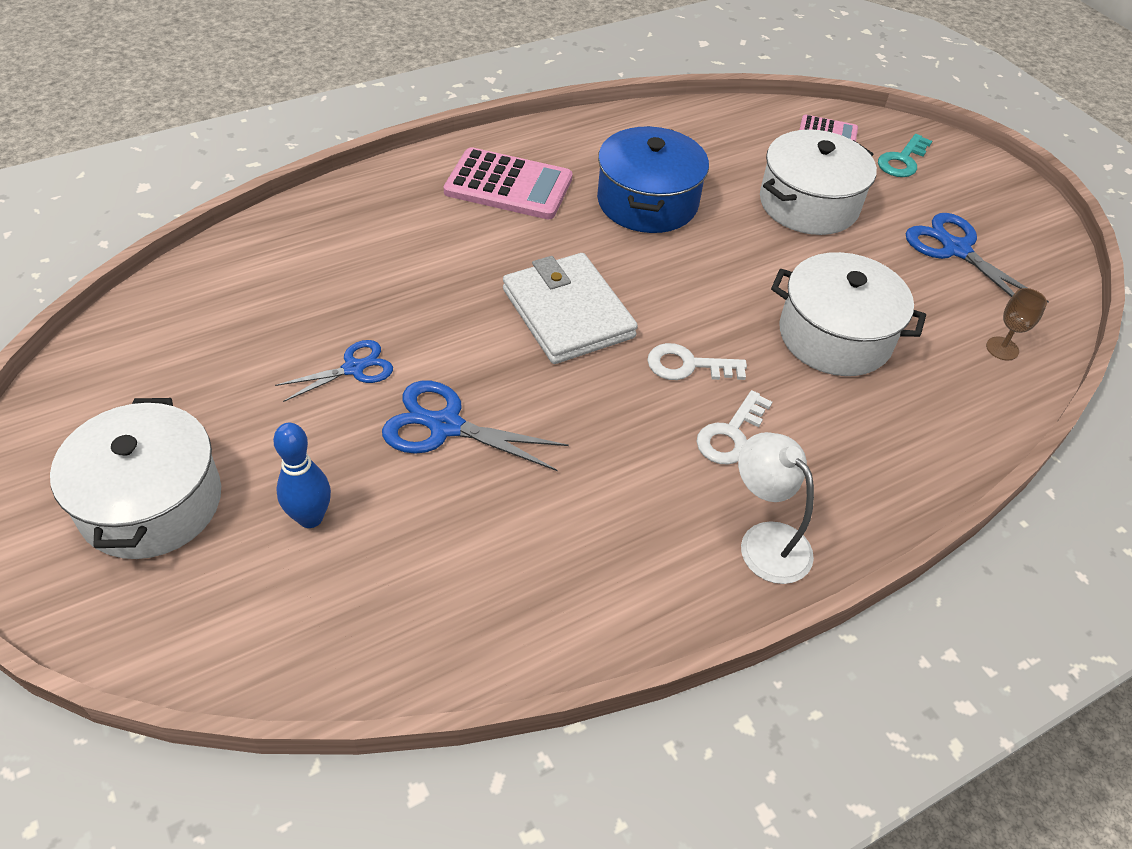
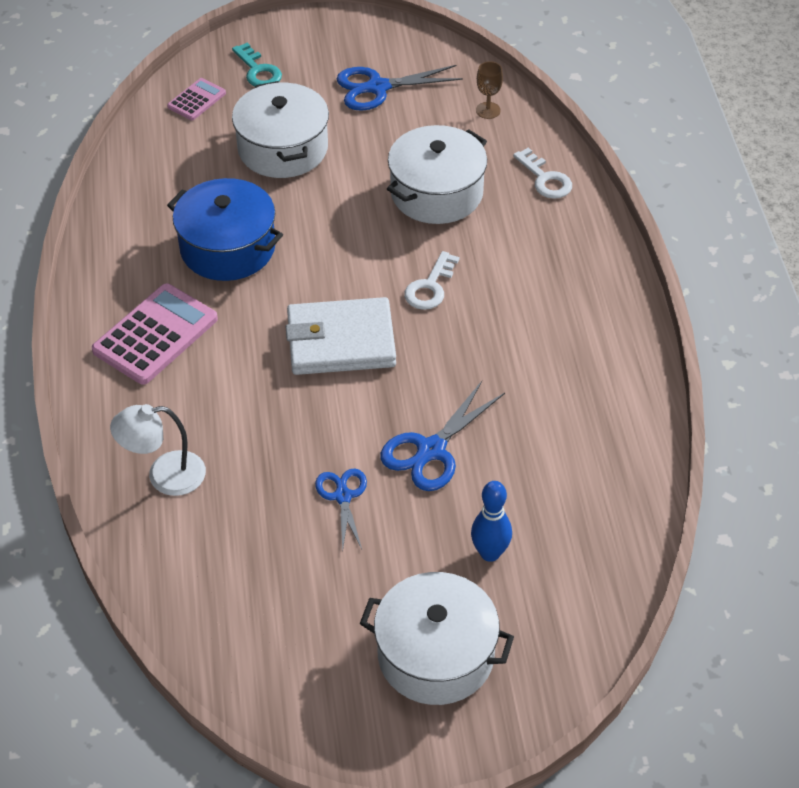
camera: 65 degrees left, 0 degrees up
(730, 434) = (507, 286): white key -> white key (545, 179)
(765, 540) = (604, 302): white lamp -> white lamp (164, 475)

